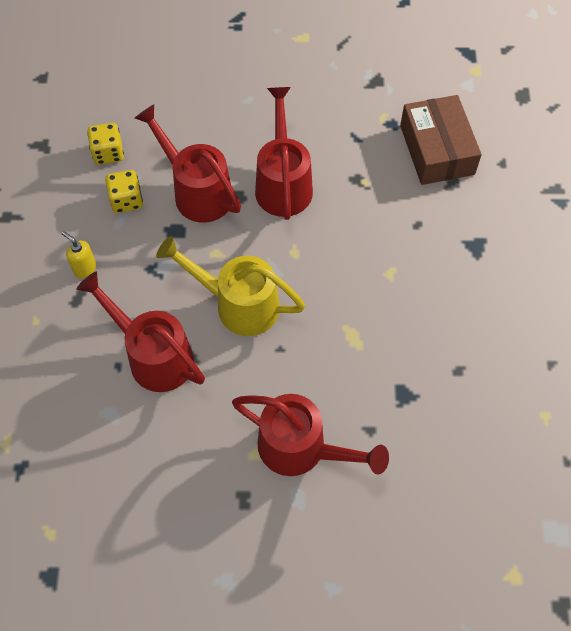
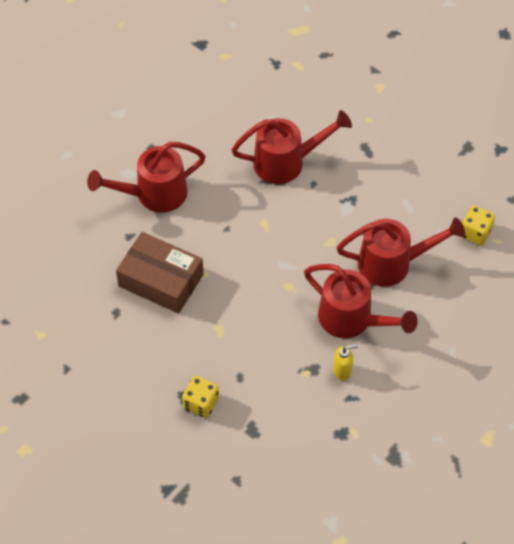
camera: 130 degrees right, 5 degrees down
(85, 268) = (385, 164): yellow soap dispenser -> yellow soap dispenser (342, 371)
(126, 200) = (422, 219): yellow dice -> yellow dice (201, 403)
(238, 304) = (280, 228): yellow watering can -> none
(437, 150) = (290, 444): brown box -> brown box (161, 280)

